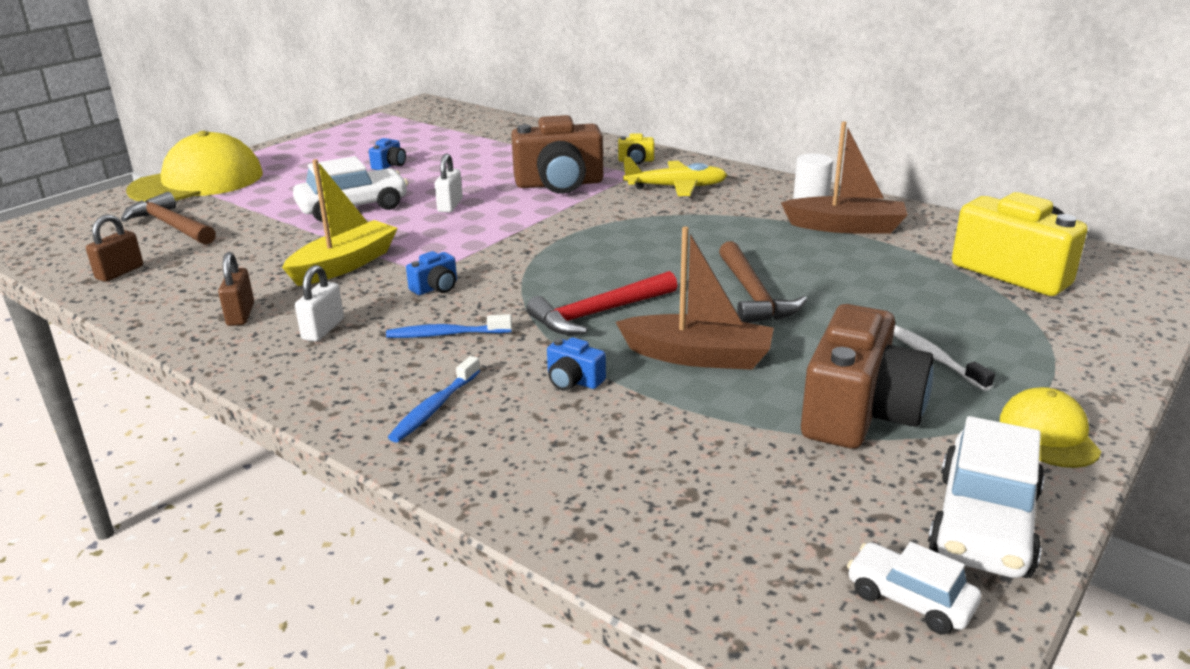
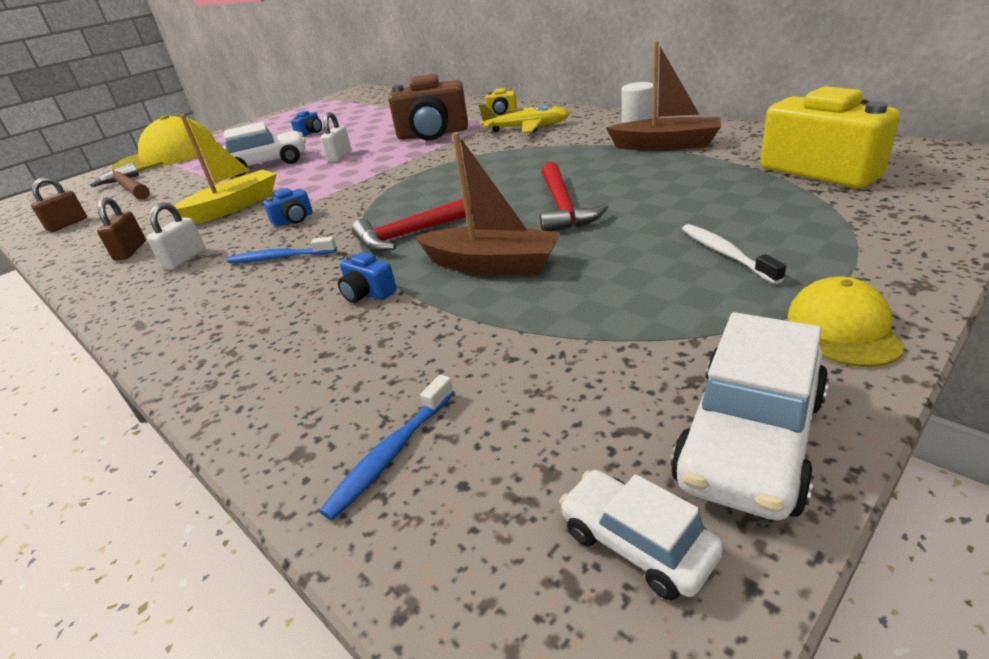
camera: 10 degrees right, 5 degrees up
(434, 408) = (233, 324): blue toothbrush -> blue toothbrush (391, 454)
(752, 295) = (562, 207): brown hammer -> red hammer
(859, 412) = (634, 312): brown camera -> none

